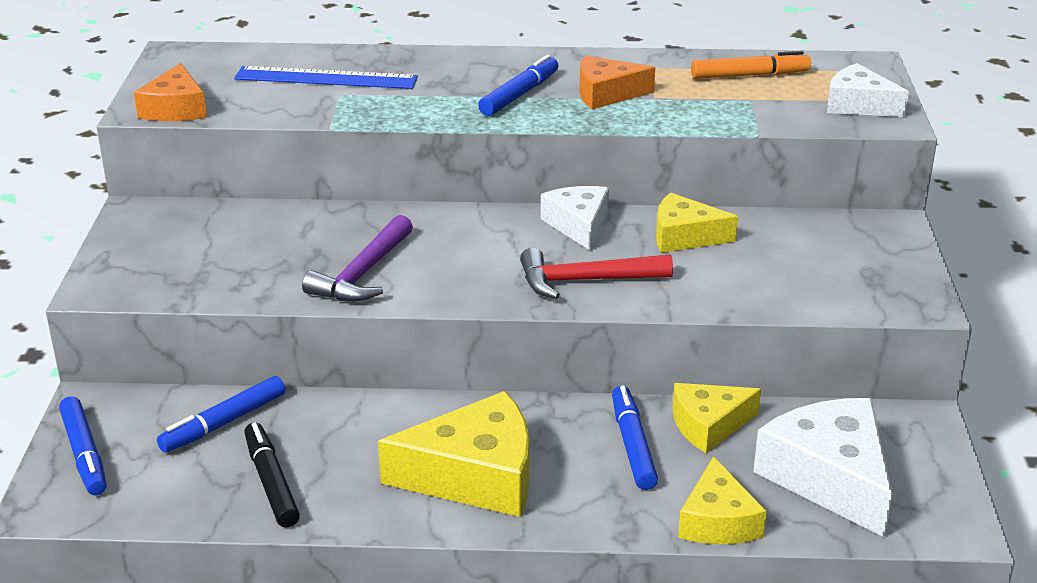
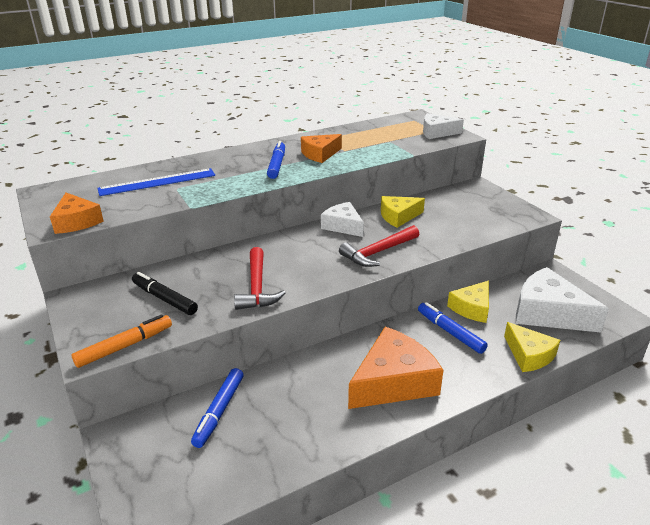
camera: 30 degrees left, 0 degrees up
(84, 454) = (141, 473): blue marker -> none
(271, 482) = (284, 437): black marker -> black marker (164, 299)
(363, 274) = (257, 287): purple hammer -> red hammer
(475, 476) = (393, 381): yellow cheese -> orange cheese
(750, 75) = (375, 131): orange marker -> orange marker (125, 346)

